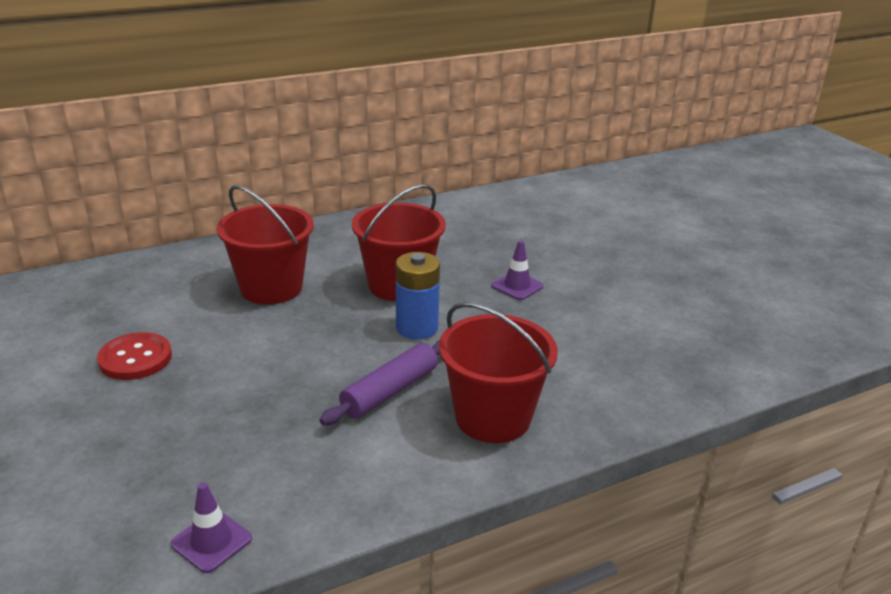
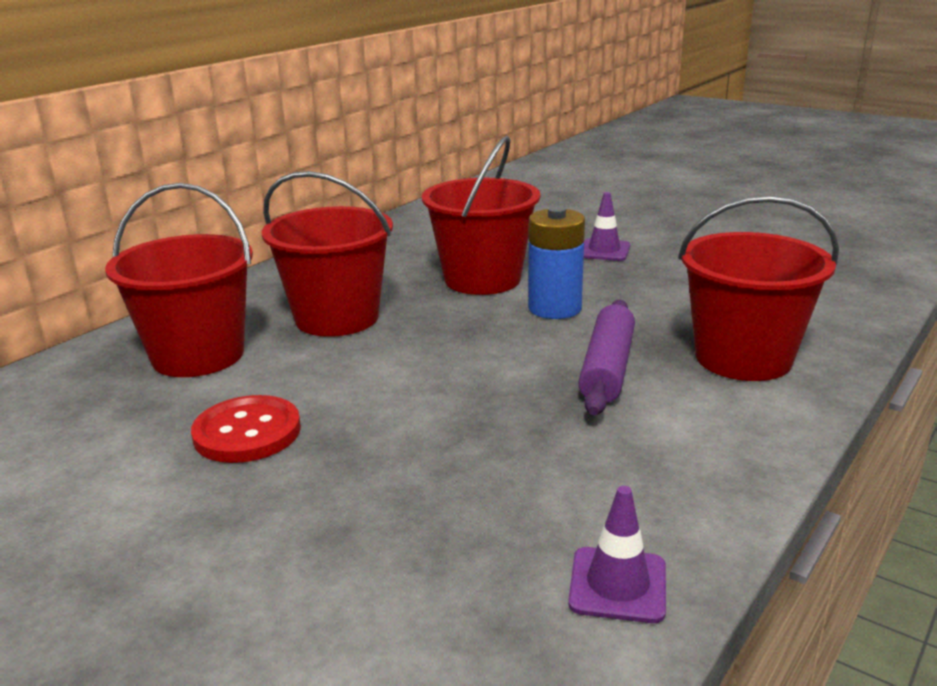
camera: 25 degrees left, 5 degrees down
(165, 291) = (198, 355): none -> red bucket

